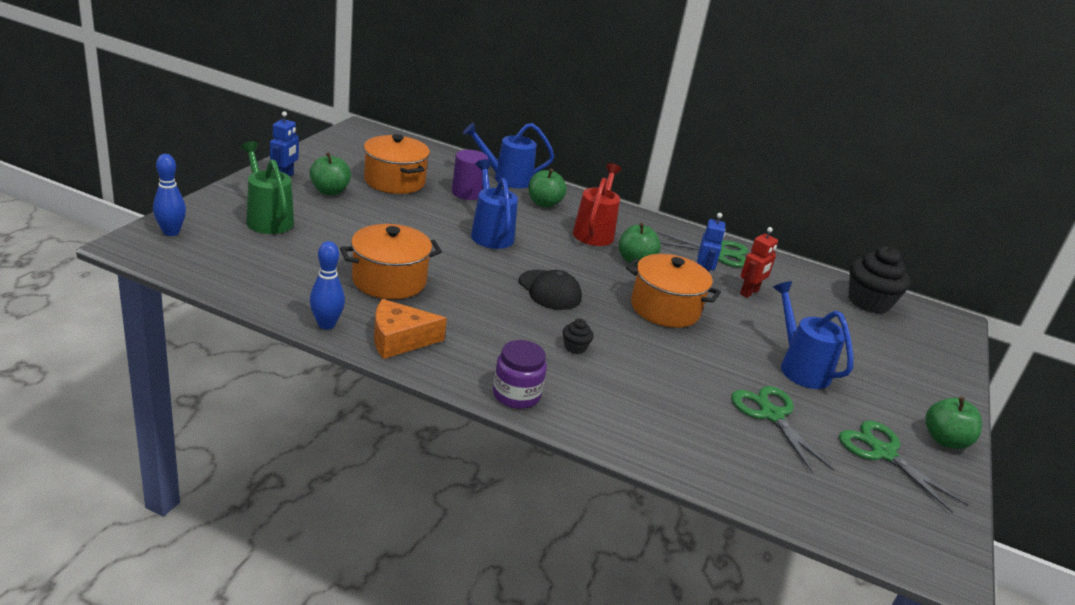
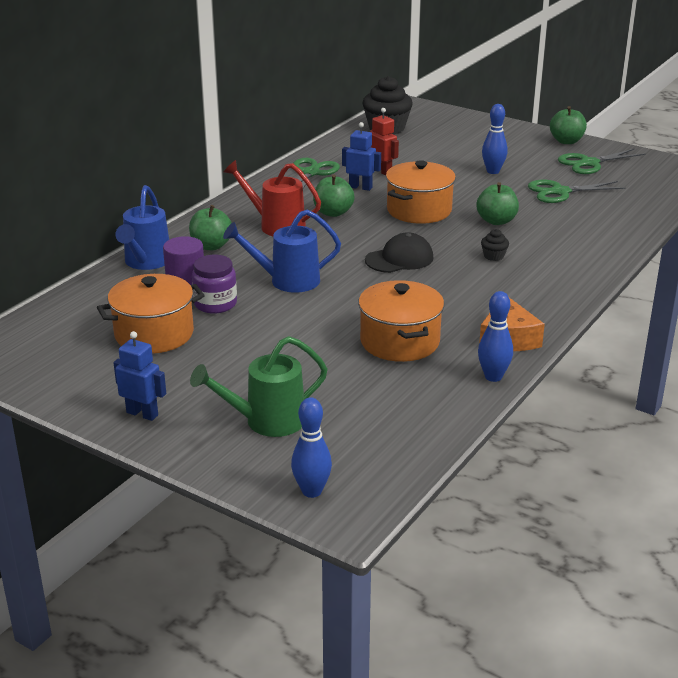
camera: 75 degrees left, 0 degrees up
(330, 191) = (184, 379): green apple -> green apple (496, 221)
(516, 395) = (573, 287): purple jar -> purple jar (215, 304)
(799, 367) = (493, 171): blue watering can -> blue bowling pin

